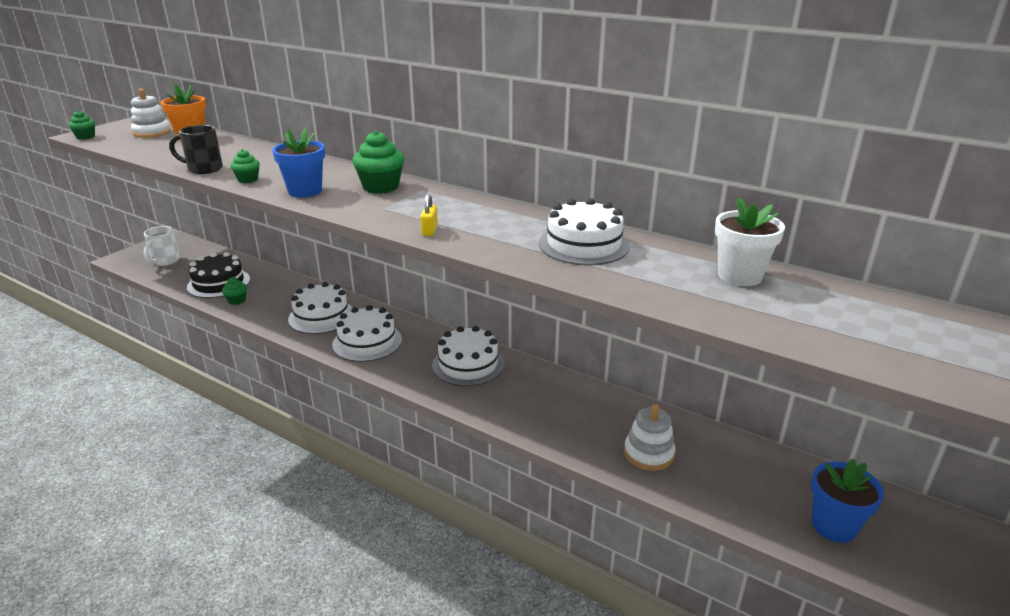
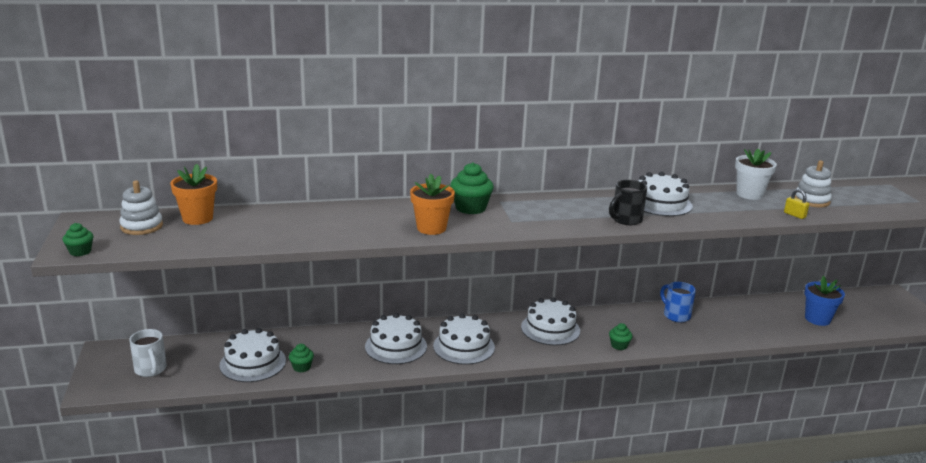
camera: 45 degrees left, 5 degrees down
(203, 169) = (303, 239): black mug -> black mug (625, 220)
(218, 283) = (253, 363): black cake -> white cake
(248, 179) = (364, 235): green cupcake -> green cupcake (619, 345)
(305, 191) = (431, 228): blue flower pot -> orange flower pot
(430, 230) = (573, 224): yellow padlock -> yellow padlock (794, 215)
(628, 418) = (675, 315): none -> blue mug
(648, 453) = (712, 327): white stacking toy -> white stacking toy (811, 200)

